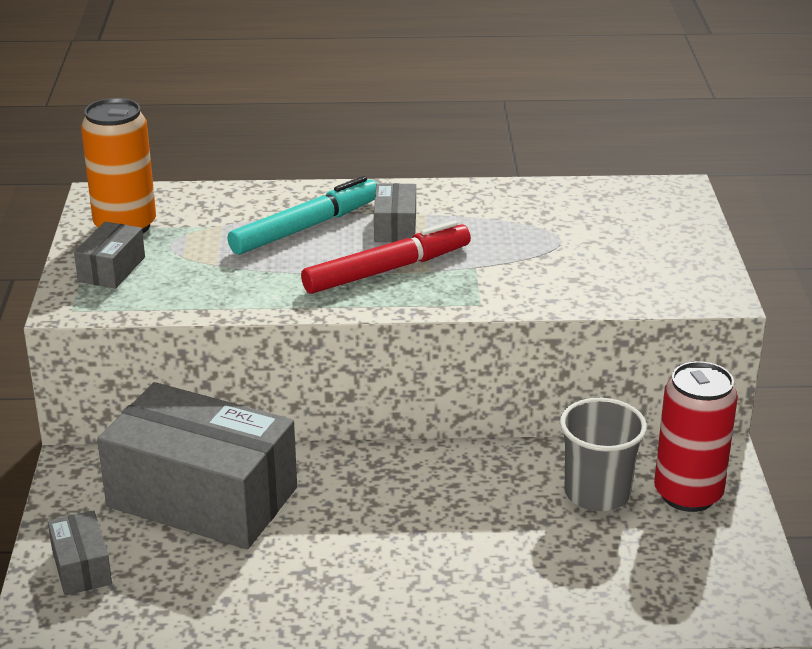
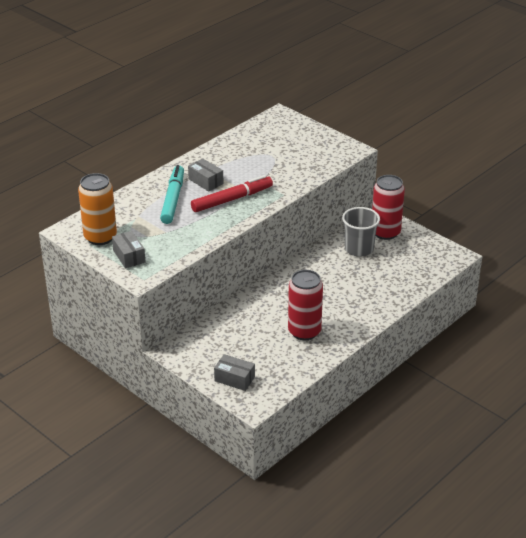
camera: 45 degrees left, 5 degrees up
(202, 497) = (235, 331): grey box -> none
(296, 566) = (304, 331): none -> red can
(387, 270) = (232, 199): red marker -> red marker turned 45 degrees clockwise

